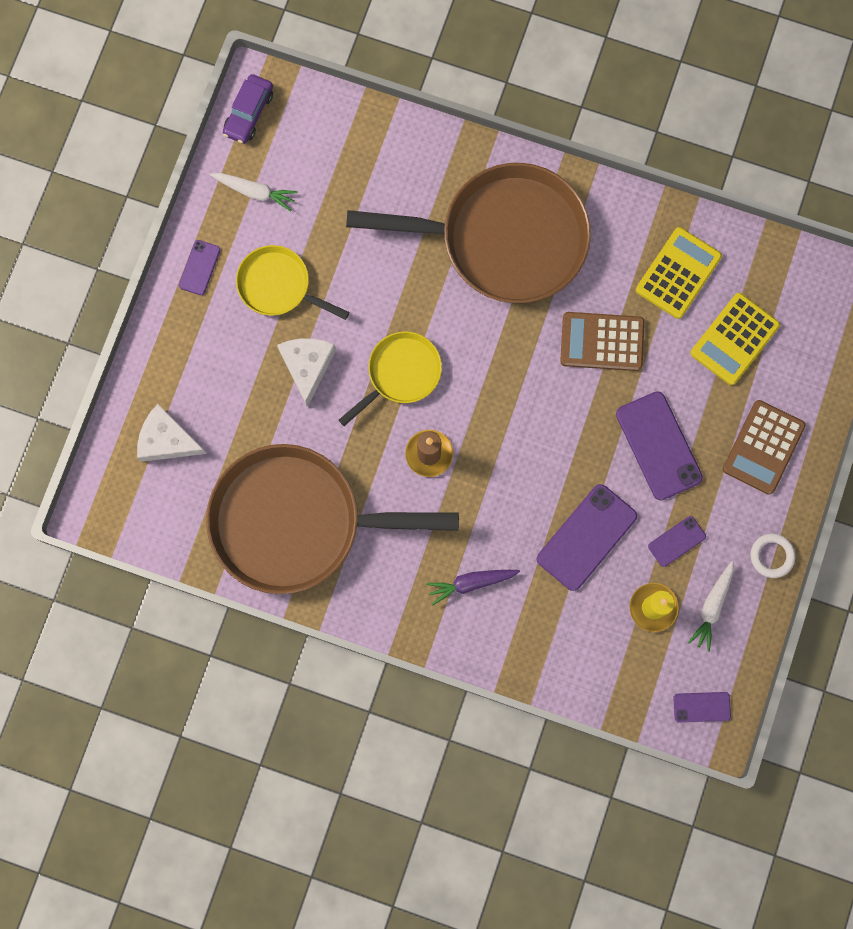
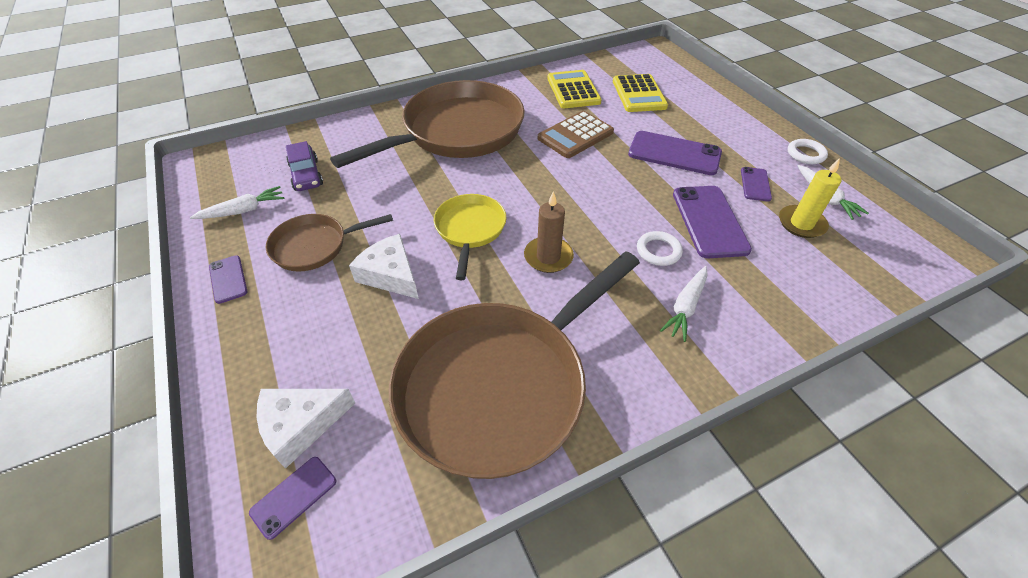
camera: 45 degrees left, 30 degrees down
(249, 113) = (200, 178): purple car -> purple car (306, 175)
(278, 286) = (315, 246): yellow pan -> brown pan
(471, 583) = (685, 307): purple carrot -> white carrot
(512, 525) = (658, 251): none -> white ring
(702, 707) = (915, 249): purple phone -> purple phone (294, 496)
(763, 447) = (722, 119): brown calculator -> none

